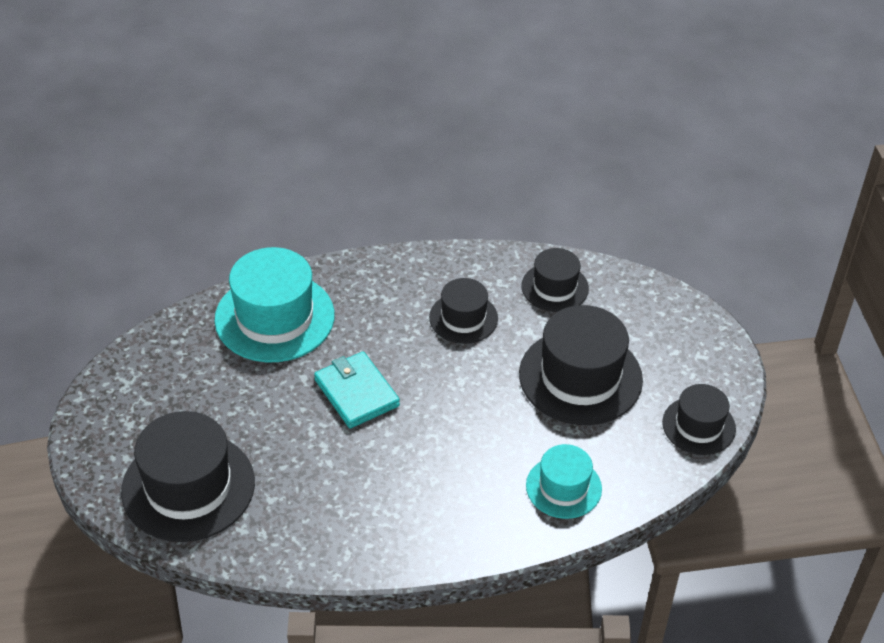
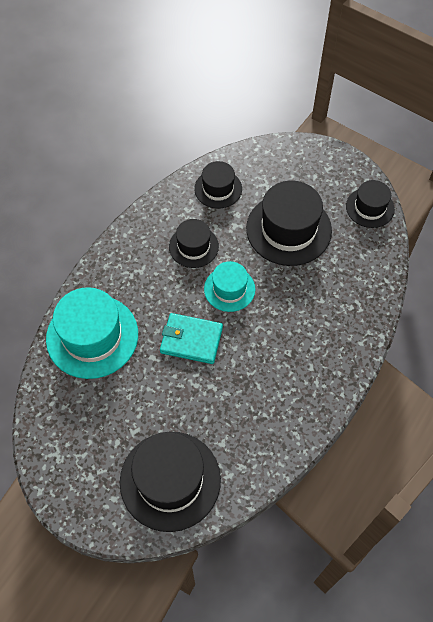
camera: 45 degrees left, 15 degrees up
(563, 487) = (350, 297): turquoise hat -> turquoise hat (229, 289)

